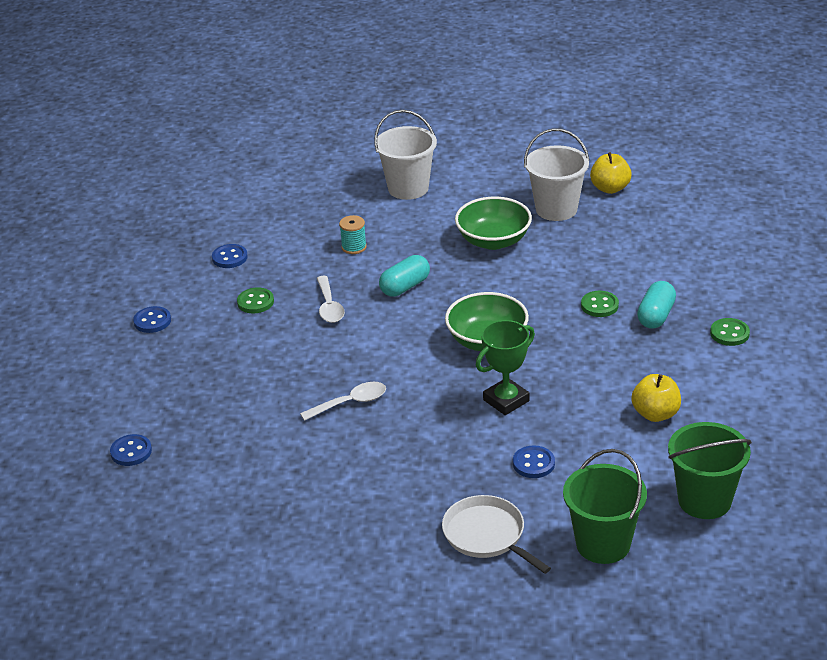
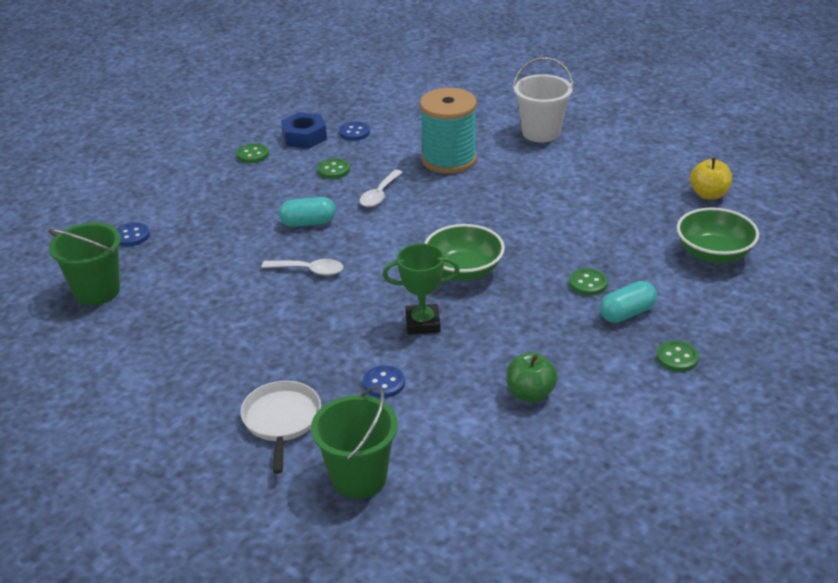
camera: 35 degrees right, 0 degrees up
(152, 321) = (252, 155): blue button -> green button
(183, 282) = (304, 136): none -> blue nut
(354, 247) = (449, 159): turquoise spool -> turquoise spool, size x2.39
(405, 287) = (451, 203): turquoise capsule -> turquoise capsule (308, 223)
(493, 241) = (561, 197): green bowl -> green bowl (713, 254)
(556, 209) = (642, 193): white bucket -> none
(655, 414) = (530, 394): yellow apple -> green apple
(704, 500) = (485, 488): green bucket -> green bucket (97, 291)

